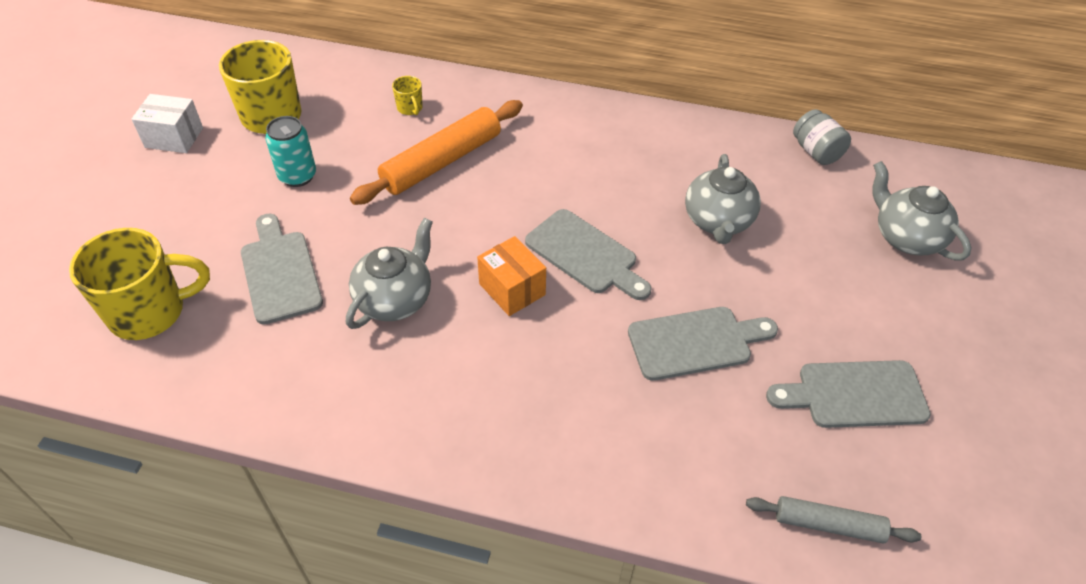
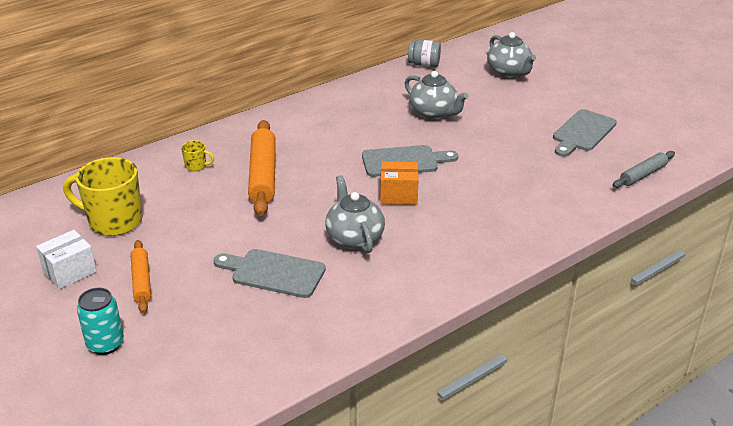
camera: 50 degrees left, 15 degrees down
(150, 312) = (237, 341): yellow mug -> none
(195, 189) = (141, 281): none -> orange rolling pin
(297, 176) = (194, 233): turquoise can -> turquoise can (105, 344)
(695, 342) = (503, 158): grey cutting board -> none
(906, 237) = (509, 72): grey teapot -> grey teapot turned 120 degrees counterclockwise

